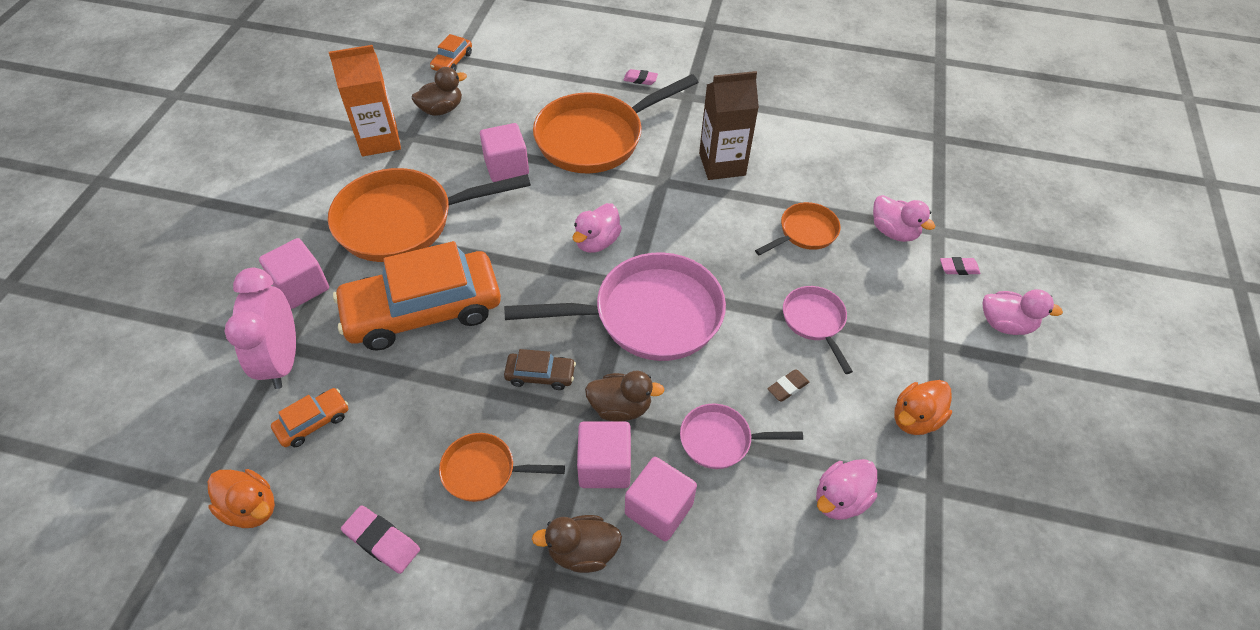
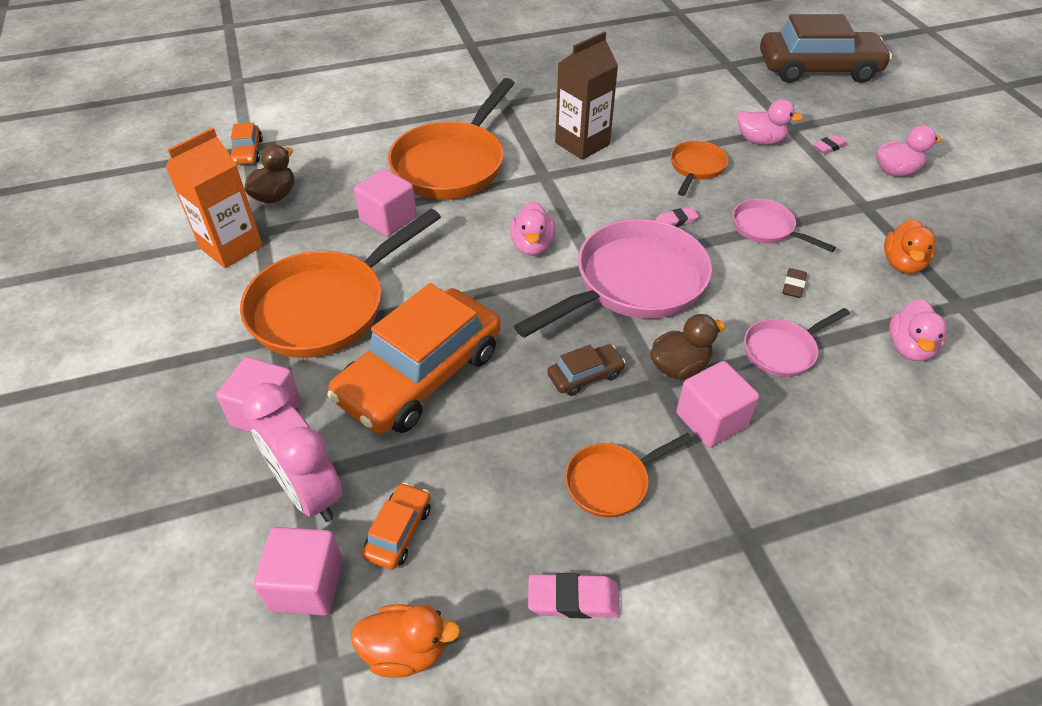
camera: 30 degrees left, 5 degrees down
(582, 551) = (760, 499): brown duck -> none
(640, 79) = (449, 105): pink eraser -> pink eraser (676, 221)
(659, 509) = (787, 429): pink cube -> pink cube (307, 585)
(1031, 180) = (818, 69): none -> brown car

